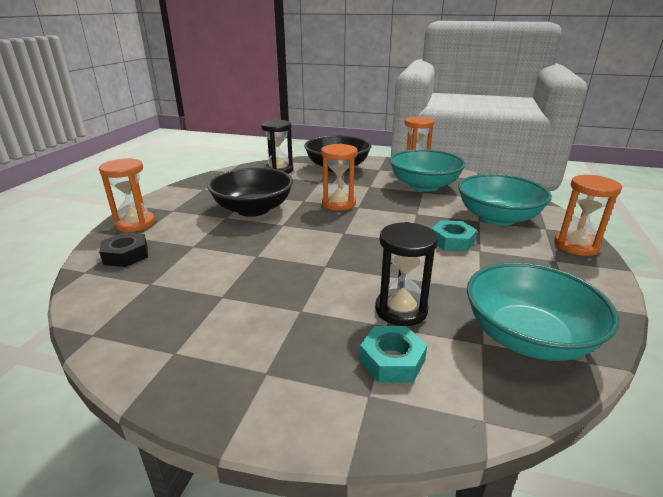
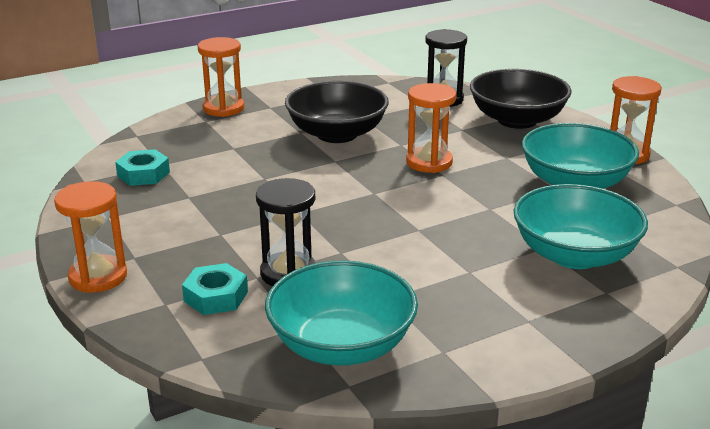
camera: 45 degrees right, 0 degrees up
(126, 255) = (178, 134): black nut -> none
(452, 241) = (461, 250): turquoise nut -> turquoise nut (143, 174)
(576, 246) = (593, 323): orange hourglass -> orange hourglass (98, 277)

